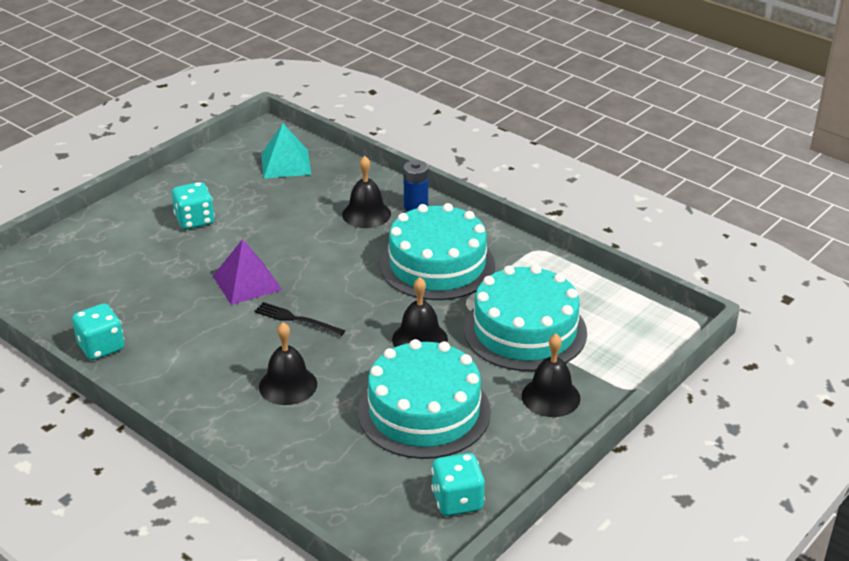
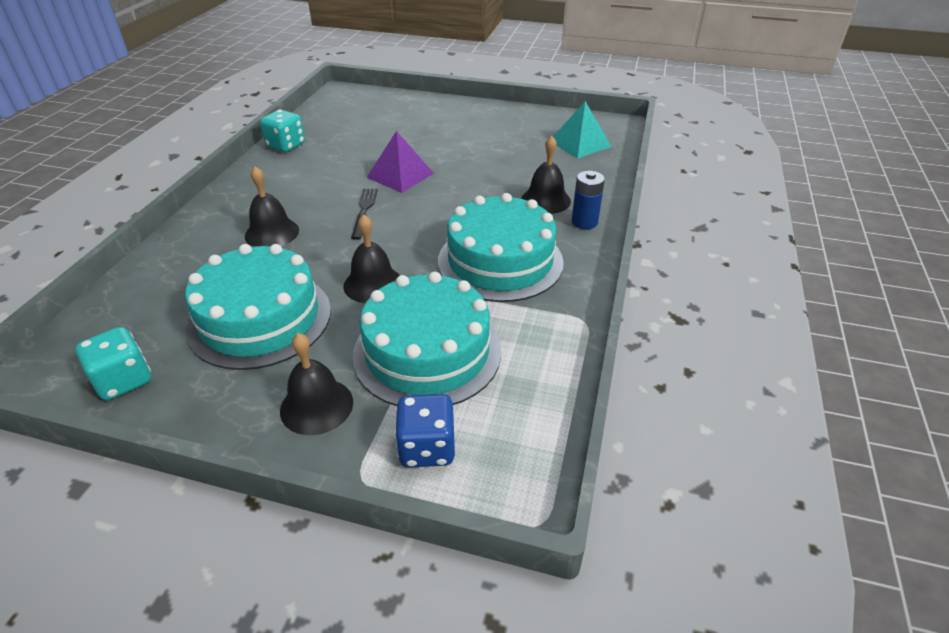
camera: 65 degrees right, 5 degrees up
(195, 220) = (464, 132): turquoise dice -> none
(619, 354) = (427, 448): none -> blue dice

